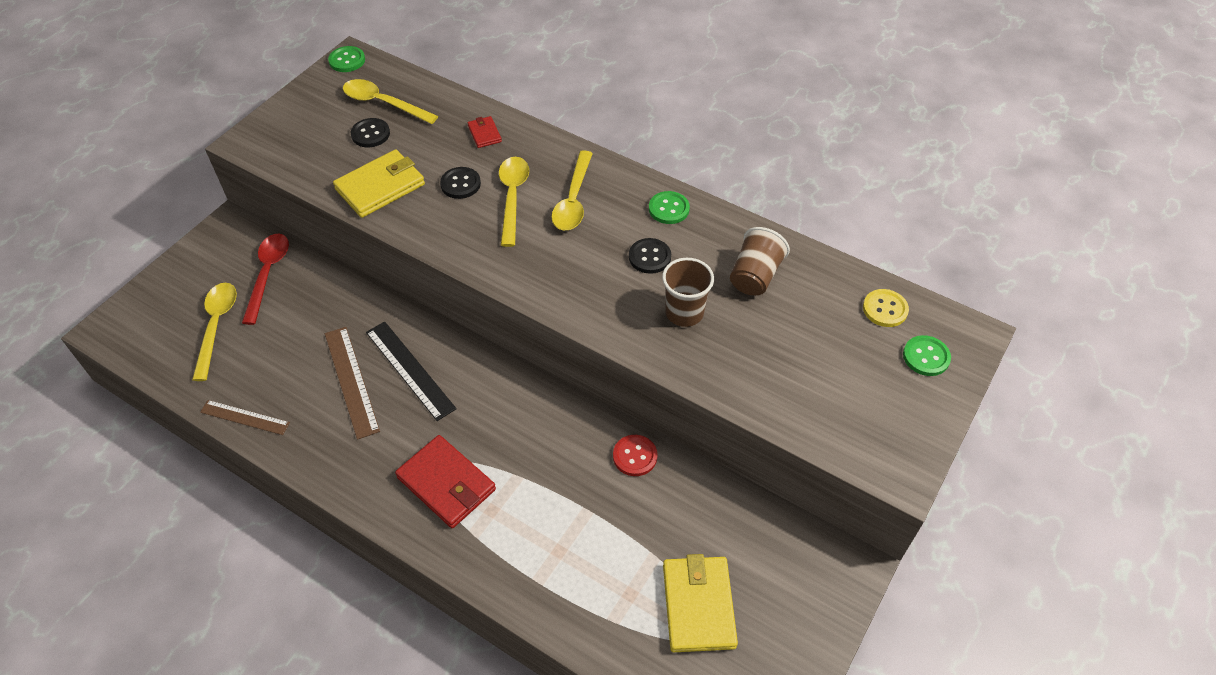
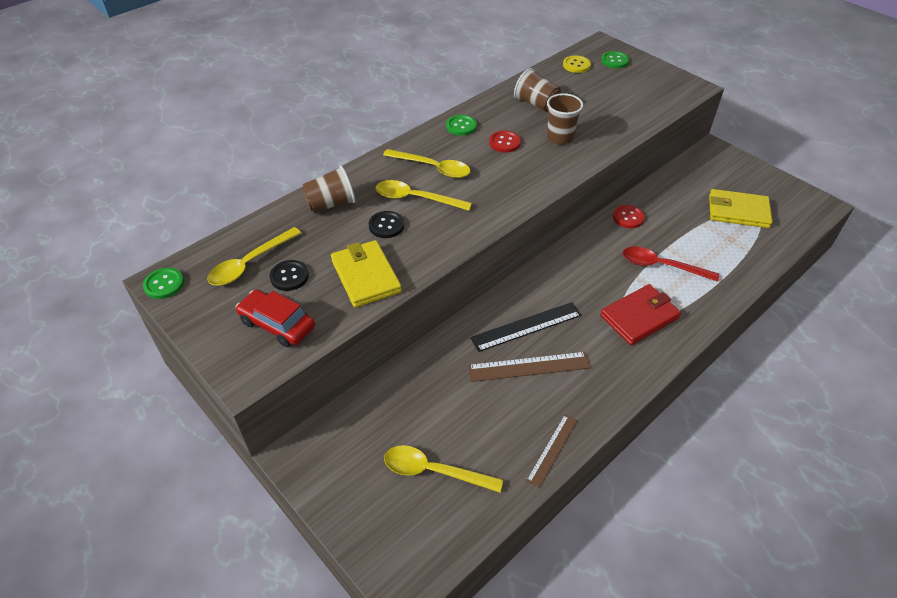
camera: 75 degrees left, 5 degrees down
(268, 274) = (380, 423): red spoon -> red spoon (661, 266)
(308, 144) = (277, 324): none -> red car
(484, 134) = (331, 204): red wallet -> brown cup
(649, 257) = (504, 143): black button -> red button

